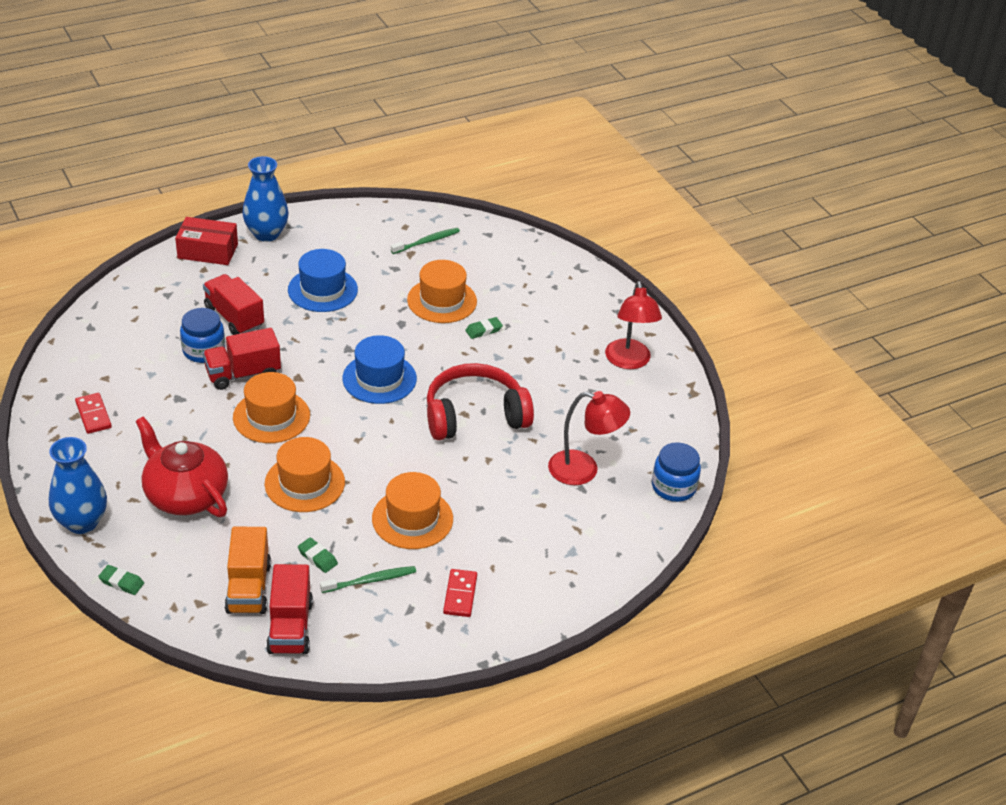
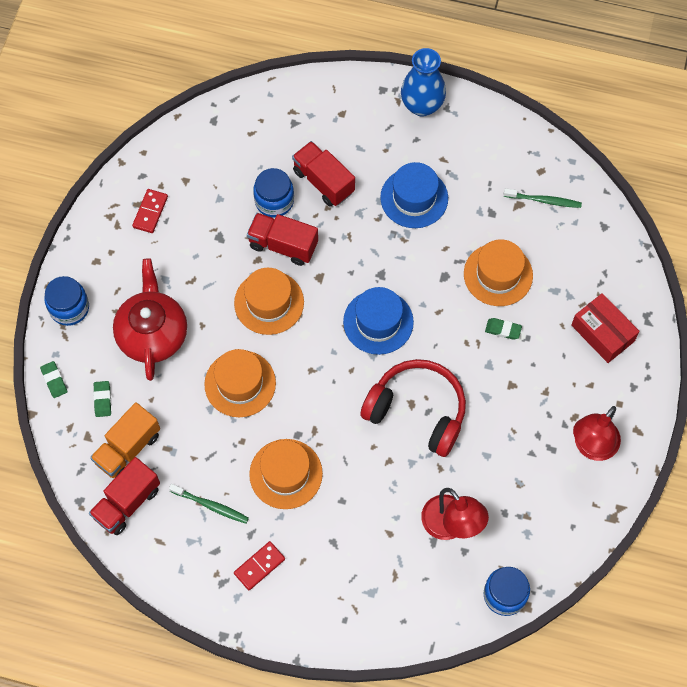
camera: 45 degrees right, 25 degrees up
(82, 522) = (69, 308): blue vase -> blue jar
(208, 251) = (361, 95): red box -> red box (602, 333)
(234, 317) = (323, 181): red truck -> red truck turned 45 degrees counterclockwise
(317, 557) = (193, 458): green eraser -> green eraser (102, 400)

